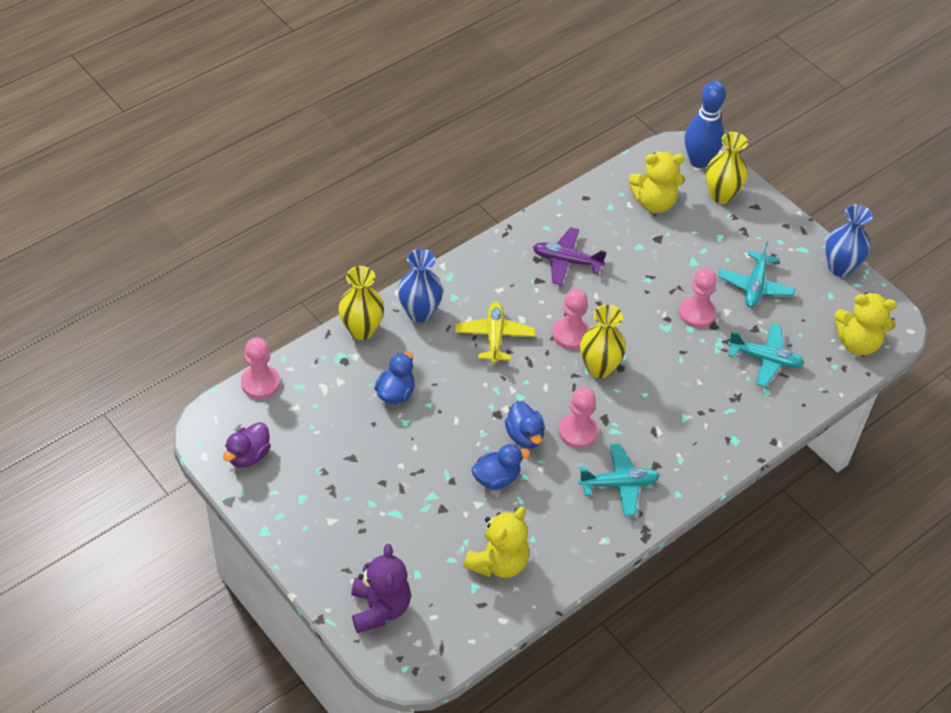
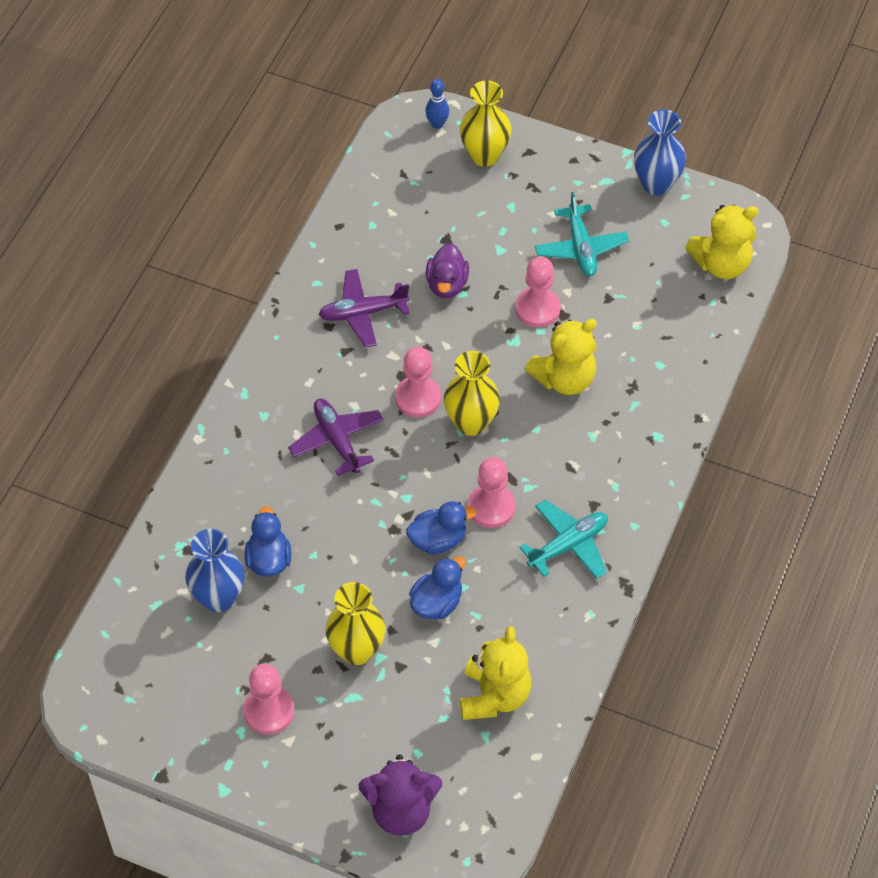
camera: 25 degrees left, 5 degrees up
(248, 456) = (150, 713): purple duck -> purple duck (447, 284)
(260, 383) = (110, 622): pink pawn -> pink pawn (269, 711)
(361, 330) = (185, 504): yellow vase -> yellow vase (356, 650)
(380, 608) = (401, 811): purple teddy bear -> purple teddy bear turned 120 degrees clockwise
(419, 313) = (237, 452): blue vase -> blue vase (218, 598)
(494, 336) = (337, 440): yellow plane -> purple plane
(524, 436) = (438, 540): blue duck -> blue duck turned 60 degrees counterclockwise
(654, 202) = (417, 197): yellow teddy bear -> yellow teddy bear (564, 379)
(699, 161) = (437, 124): blue bowling pin -> blue bowling pin, size x0.50
(765, 359) = (638, 328): turquoise plane -> none

